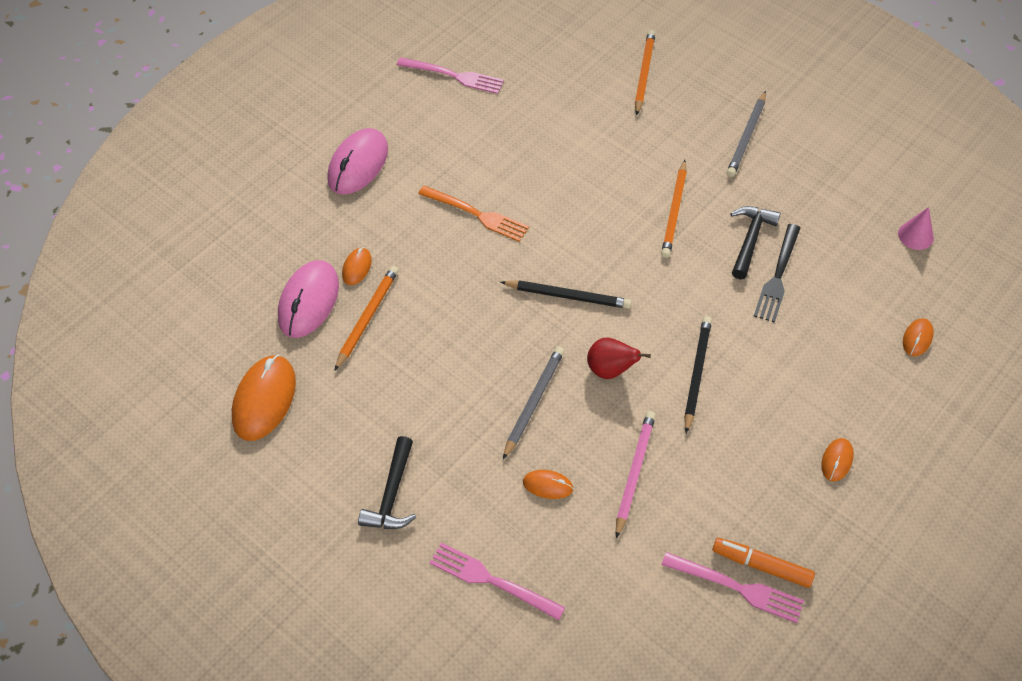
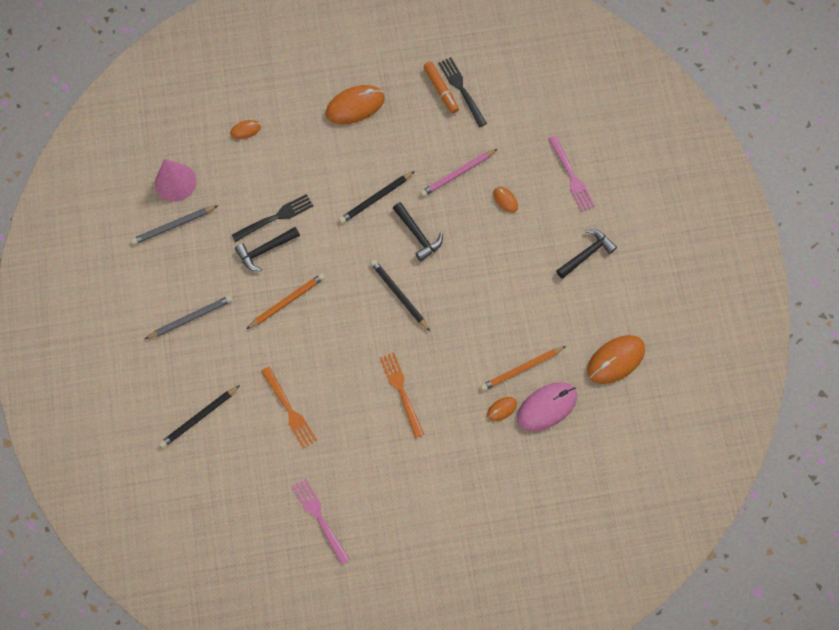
camera: 140 degrees left, 15 degrees up
(358, 164) = (442, 490): pink mouse -> none
(533, 402) = (473, 248): grey pencil -> grey pencil (173, 226)
(568, 130) = (290, 410): none -> orange fork
(610, 370) = (418, 235): red pear -> black hammer
(644, 74) = (199, 417): orange pencil -> black pencil
(738, 588) = (461, 89): pink fork -> black fork
(837, 460) = (355, 106): orange mouse -> orange mouse, size x2.00
(915, 235) = (175, 182): pink cone -> pink cone, size x1.67

